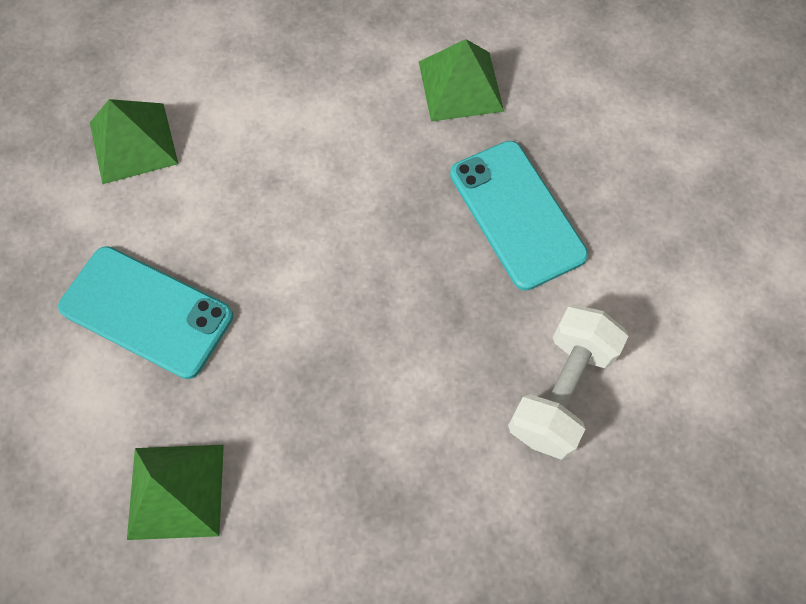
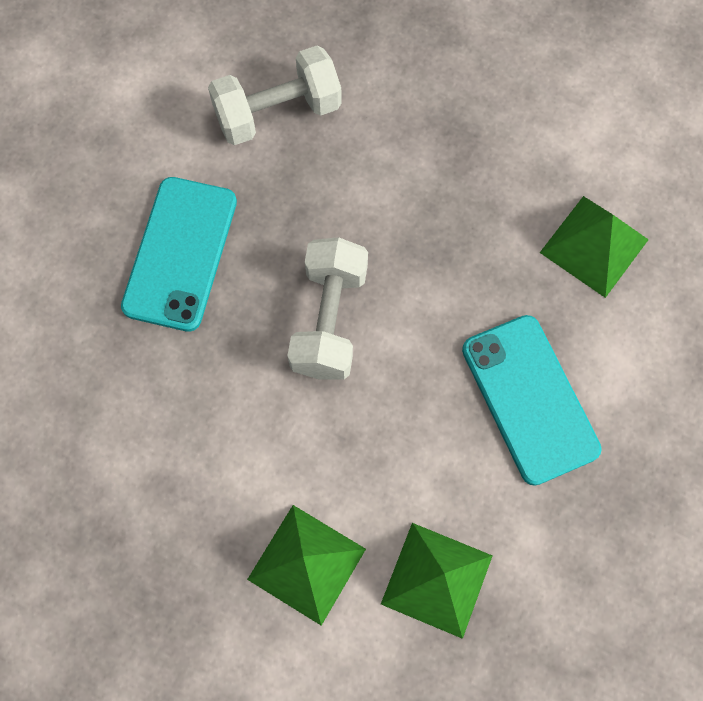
camera: 140 degrees left, 5 degrees up
(356, 252) = (329, 320): none -> white dumbbell
(460, 86) = (109, 402): green pyramid -> green pyramid (306, 564)

